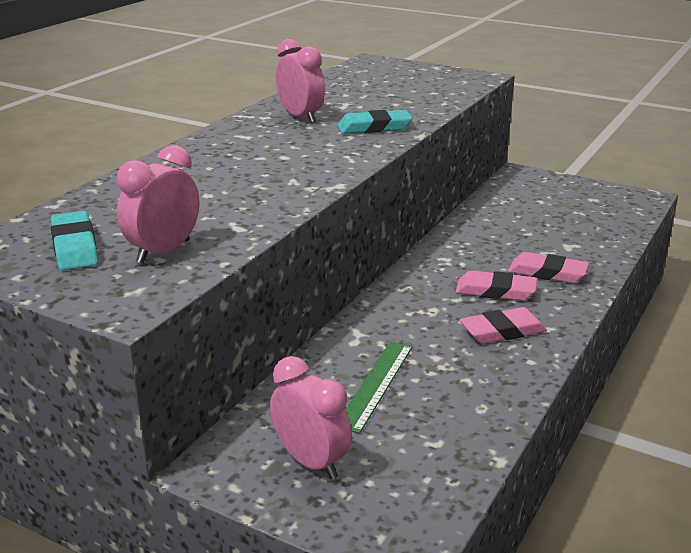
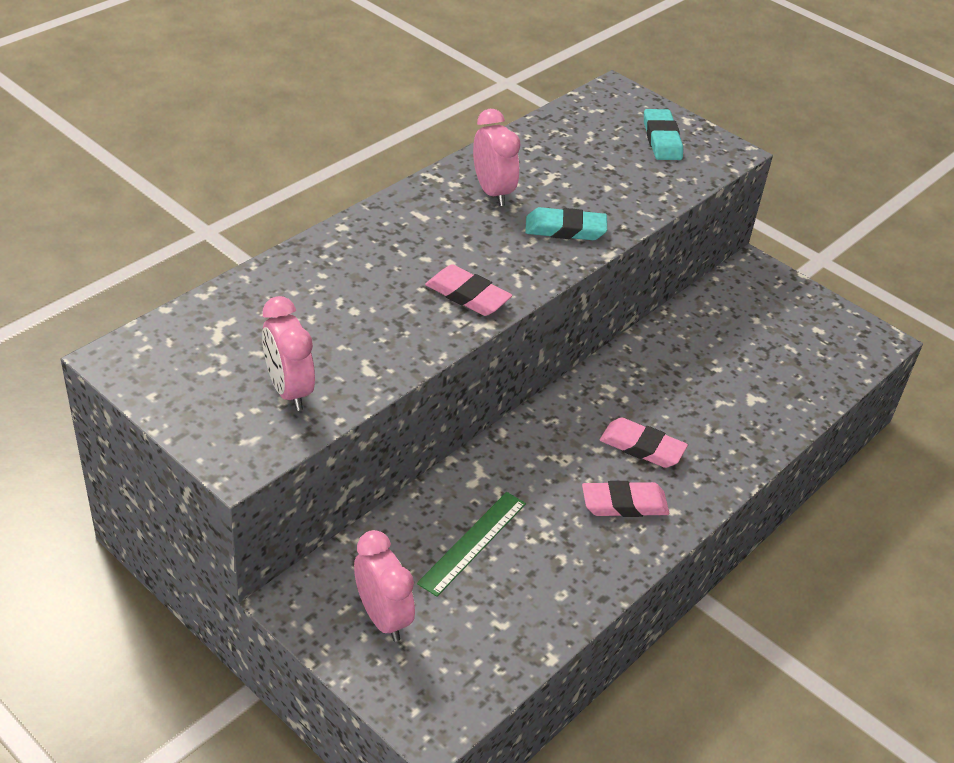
camera: 10 degrees right, 15 degrees up
(74, 247) = (210, 364): turquoise eraser -> turquoise eraser (662, 139)
(163, 251) = (289, 390): pink clock -> pink clock turned 75 degrees counterclockwise
(547, 273) = (709, 433): pink eraser -> pink eraser (467, 295)

